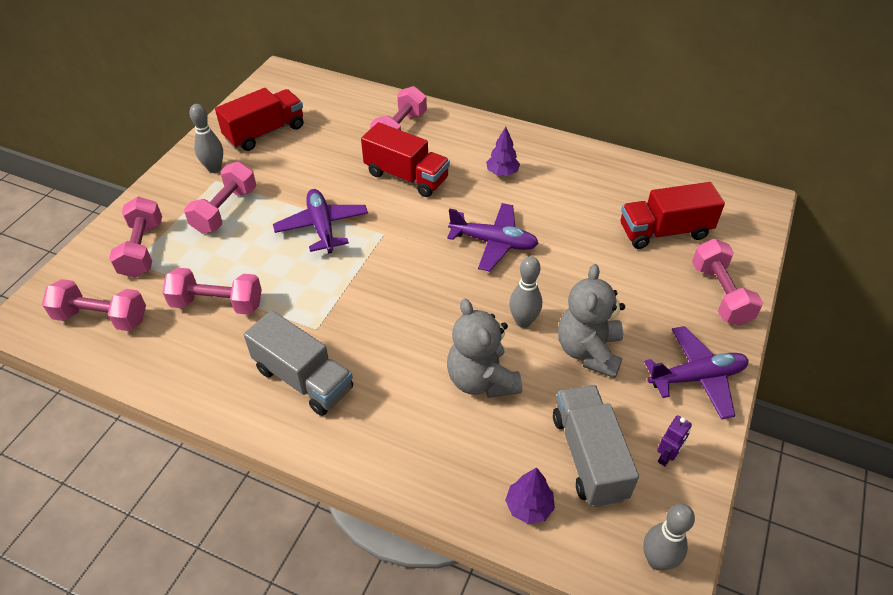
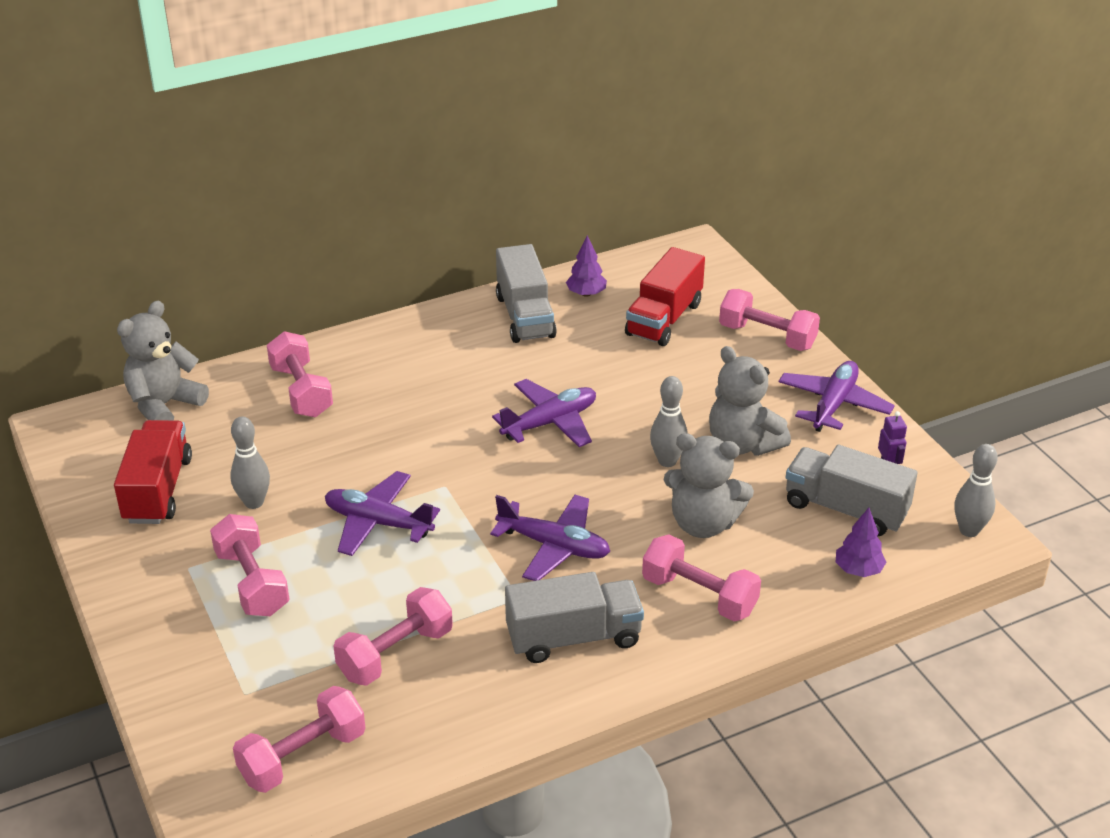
camera: 50 degrees left, 10 degrees down
(142, 249) = (230, 678): pink dumbbell -> pink dumbbell (699, 595)
(214, 168) = (165, 559): grey bowling pin -> grey bowling pin (254, 502)
(333, 93) = (164, 405): none -> grey teddy bear
(380, 316) = (554, 546): none -> purple plane
(406, 176) = (381, 426): red truck -> none
(502, 173) = (463, 363): purple tree -> purple tree (586, 293)
(579, 170) = (525, 316): none -> grey truck

